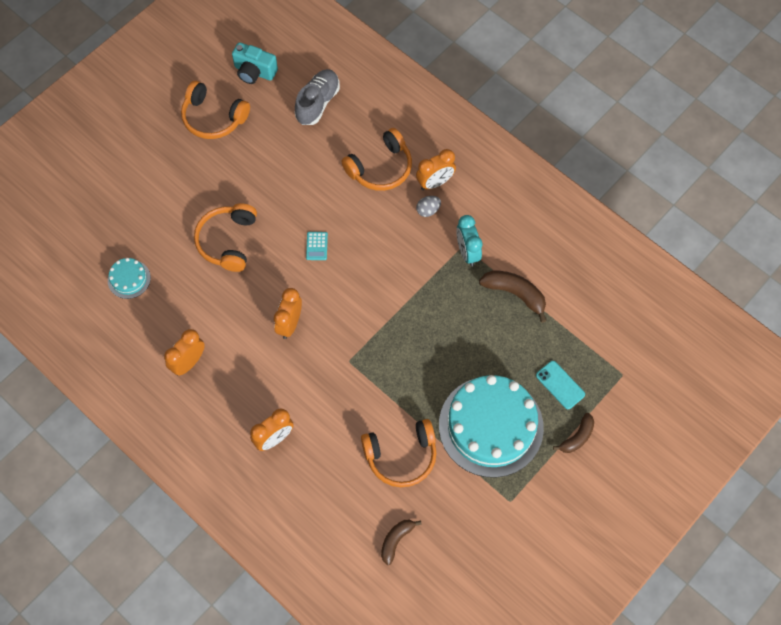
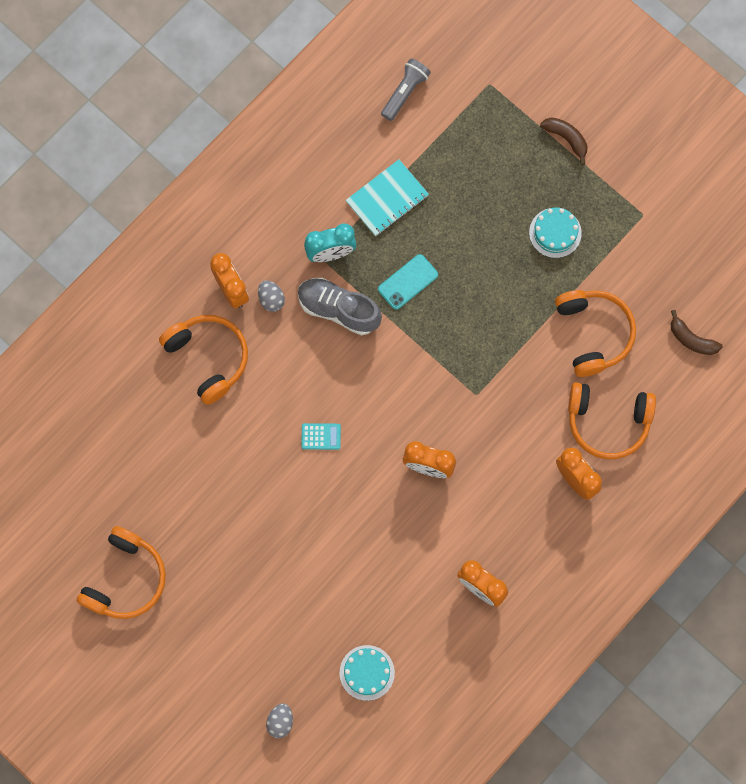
camera: 90 degrees left, 10 degrees up
(98, 220) = (280, 722): none -> grey egg
(228, 241) = (313, 549): orange headphones -> orange headphones (608, 422)
(254, 72) = (53, 527): turquoise camera -> none
(317, 103) = (106, 440): grey shoe -> grey shoe (338, 309)
(491, 426) = (555, 232): turquoise cake -> turquoise cake, size x0.43
(515, 294) = (387, 199): brown banana -> turquoise notebook
(560, 385) = (503, 153): turquoise phone -> turquoise phone (408, 282)
(609, 307) = (405, 92): none -> grey flashlight

